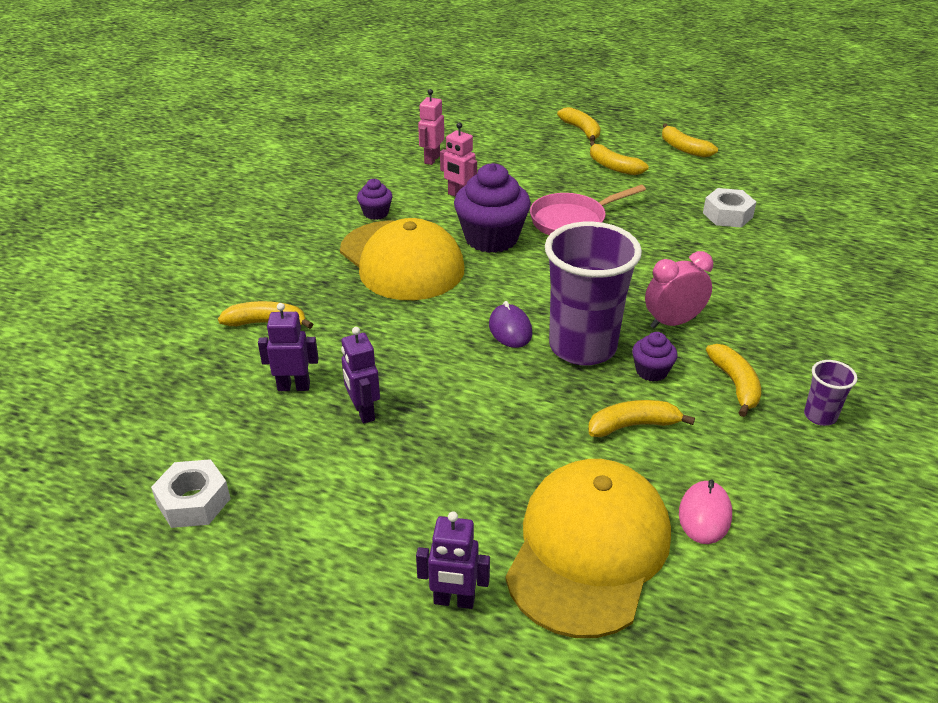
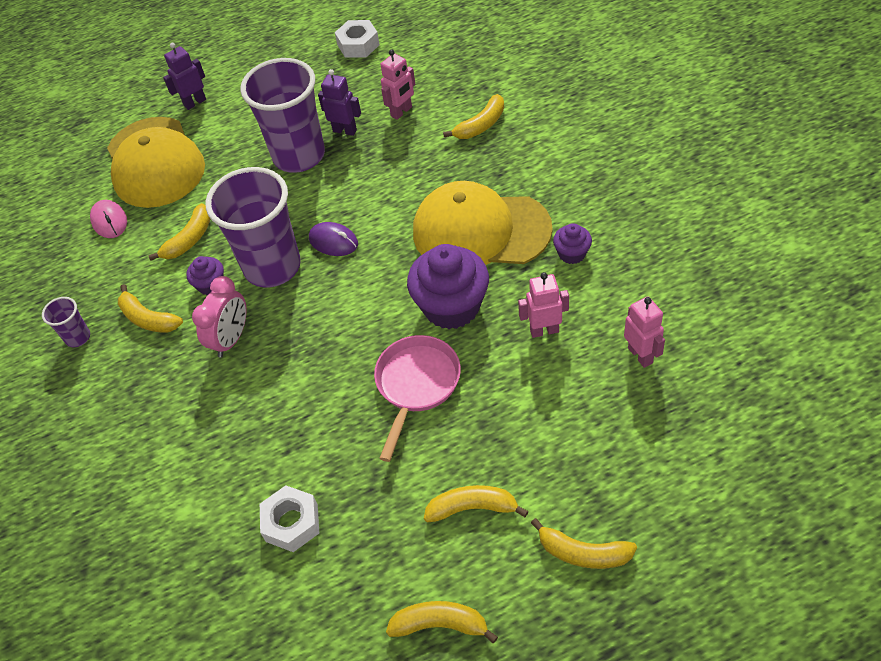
camera: 140 degrees right, 15 degrees up
(294, 387) = (401, 112): purple robot -> pink robot
(437, 423) = (299, 156): none -> purple cup

